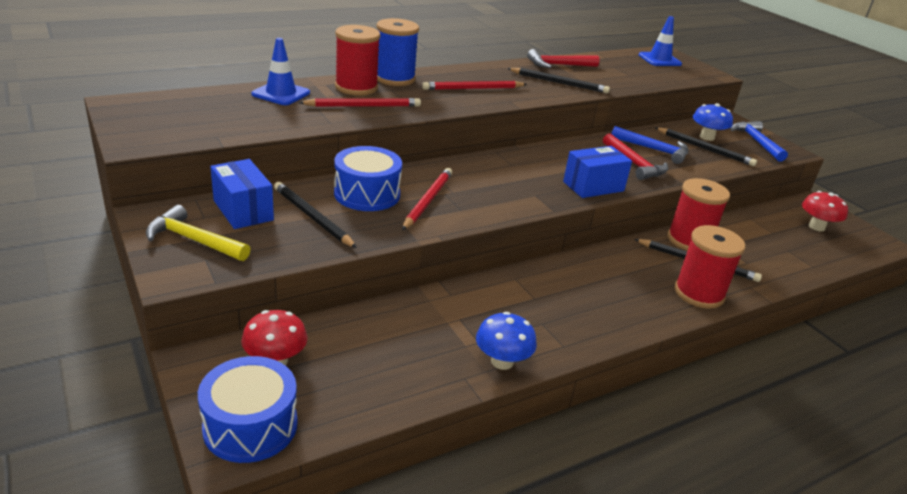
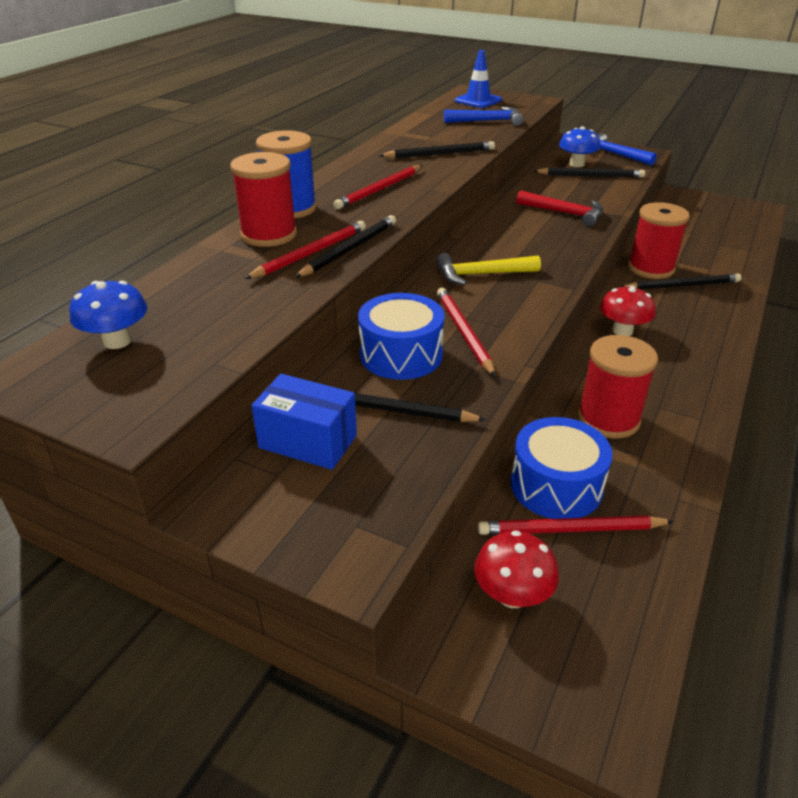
camera: 30 degrees left, 5 degrees up
(193, 240) = (309, 509): yellow hammer -> yellow hammer (481, 274)
(250, 426) = (589, 684): blue drum -> blue drum (556, 485)
(281, 94) = (201, 276): blue traffic cone -> none
(363, 352) = (570, 530): none -> red pencil
(391, 113) = (349, 249): none -> black pencil
(502, 361) = (682, 463): blue mushroom -> blue mushroom (117, 341)
(558, 65) = (410, 136): red hammer -> none
(593, 186) = (567, 249): blue box -> none
(654, 150) = (558, 193): blue hammer -> blue hammer (488, 121)
(699, 293) = (718, 313): red spool -> red spool (608, 419)
(816, 227) = (708, 214): red mushroom -> red mushroom (622, 331)

